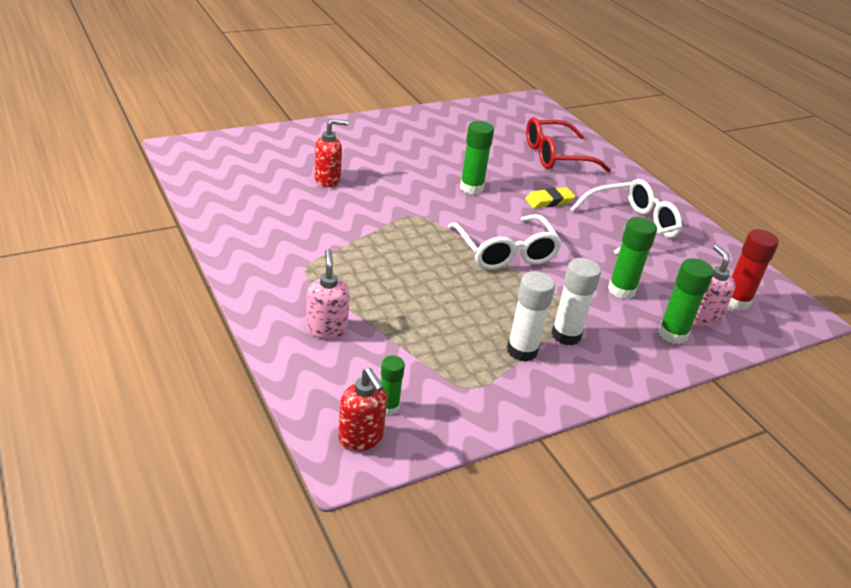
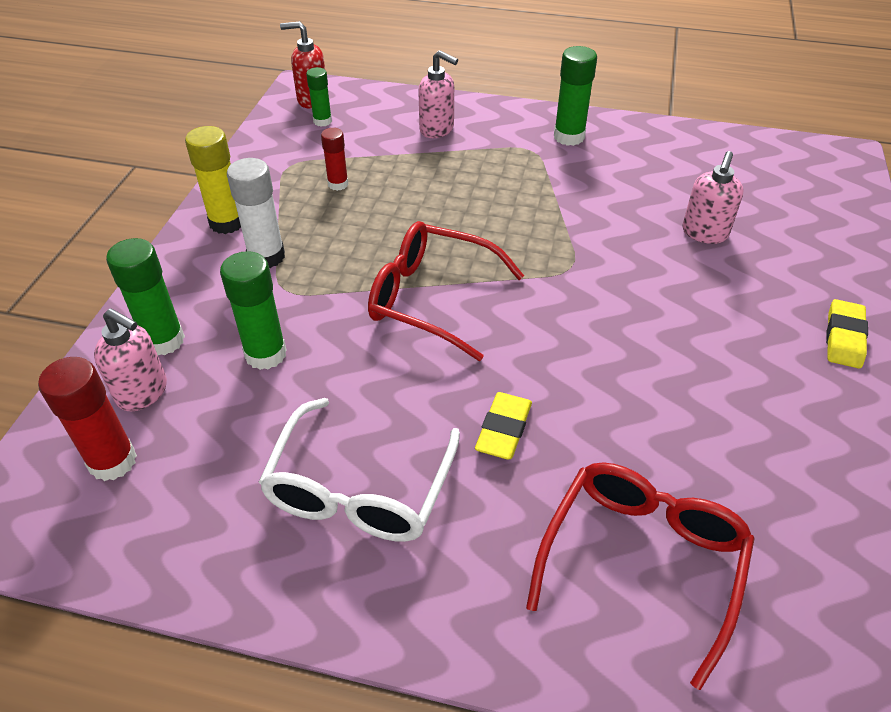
camera: 135 degrees right, 10 degrees up
(328, 180) = (704, 233): red soap dispenser -> pink soap dispenser
(369, 132) = (844, 338): none -> yellow eraser
(458, 345) = (338, 184): none -> red glue stick
(471, 188) = (601, 358): green glue stick -> green glue stick (569, 137)
(505, 252) = (432, 298): white glasses -> red glasses
(522, 351) = (286, 216): white glue stick -> none
(567, 376) = (227, 223): none -> yellow glue stick

